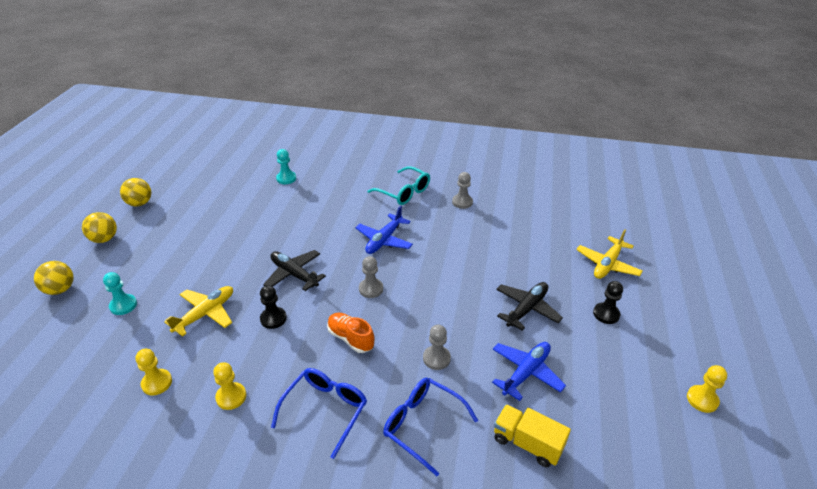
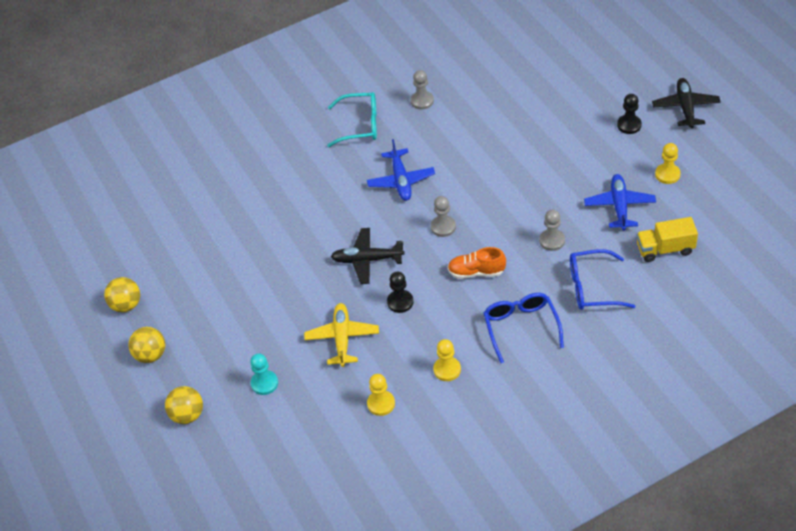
camera: 35 degrees left, 10 degrees up
(286, 178) = (231, 185): turquoise pawn -> none
(527, 309) = (573, 160): black plane -> black plane (685, 107)
(607, 264) = (592, 82): yellow plane -> none
(702, 399) = (738, 144): yellow pawn -> yellow pawn (667, 174)

